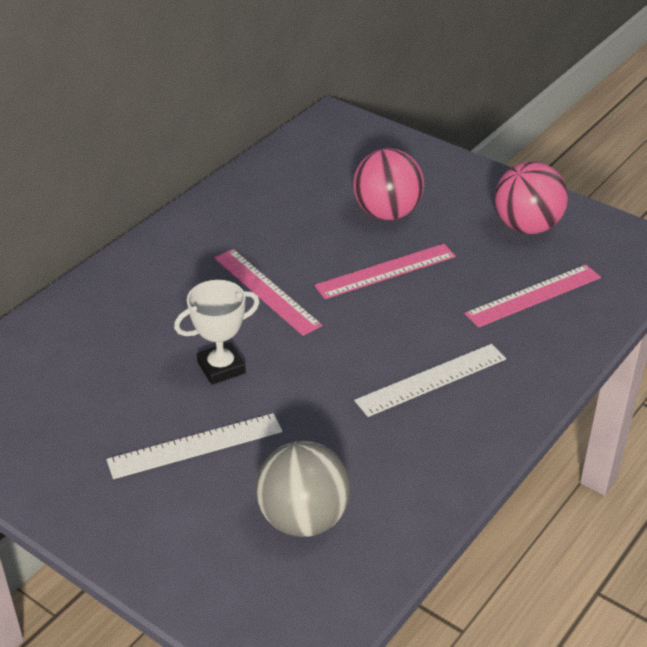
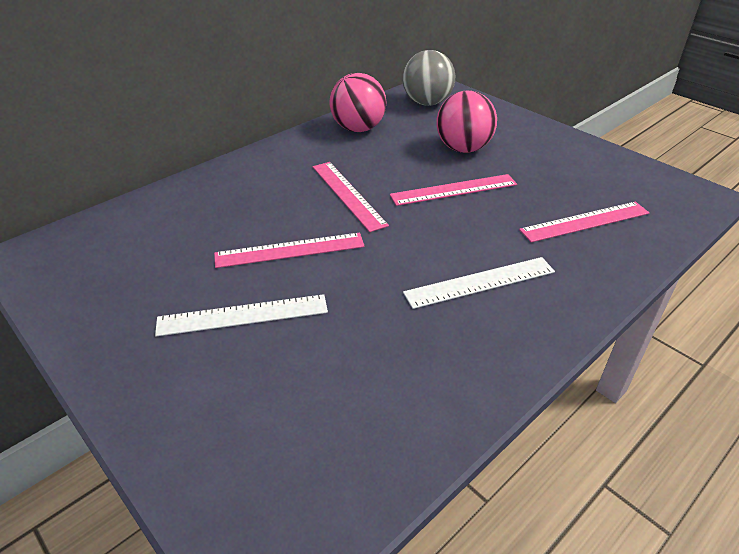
camera: 10 degrees right, 0 degrees up
(221, 368) = (290, 250): white trophy -> pink ruler
(303, 519) = (324, 402): grey ball -> grey ball (427, 103)
(527, 227) = (582, 169): pink ball -> pink ball (358, 129)

